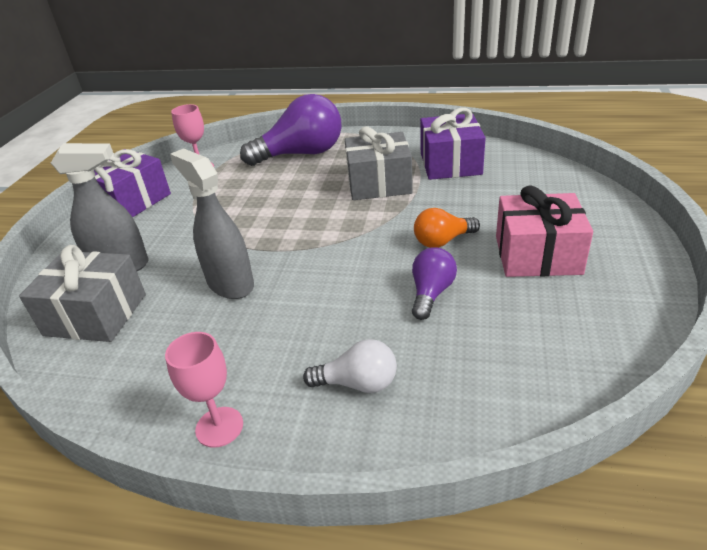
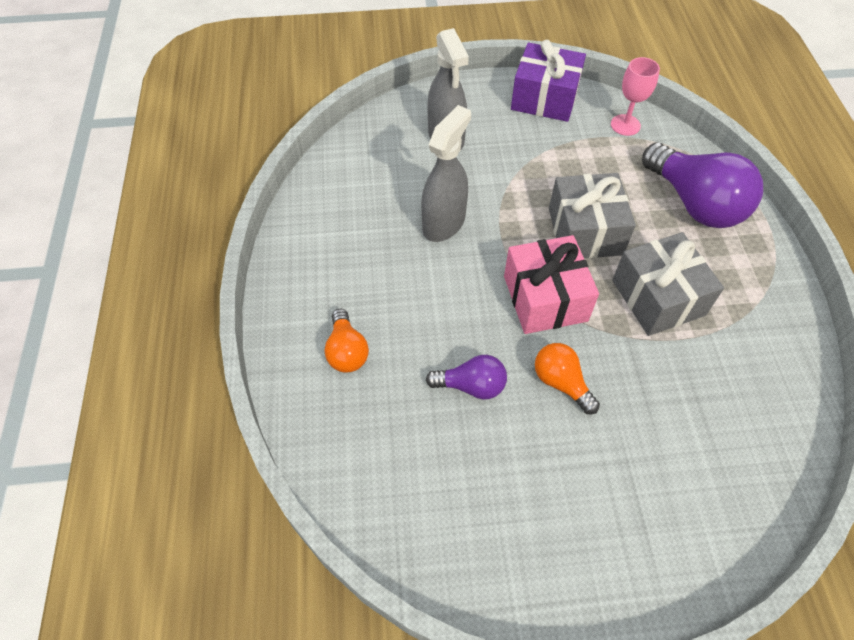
camera: 70 degrees right, 20 degrees up
(96, 314) = (385, 151): grey gift -> grey gift (585, 231)
(219, 427) = (291, 274): pink goblet -> none
(358, 383) = (347, 351): white light bulb -> orange light bulb
(450, 164) = (738, 366): purple gift -> none
(537, 255) = (564, 481): pink gift -> pink gift (545, 298)

